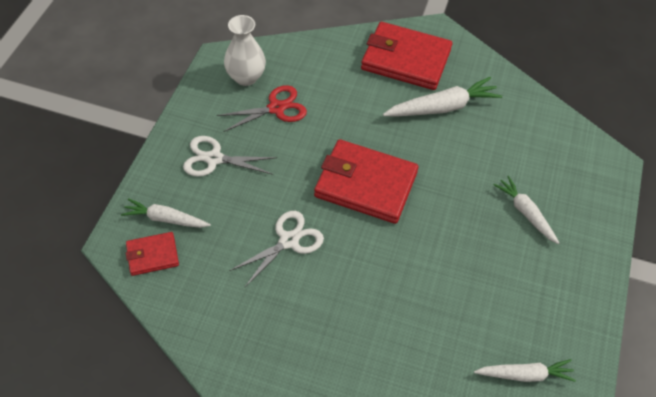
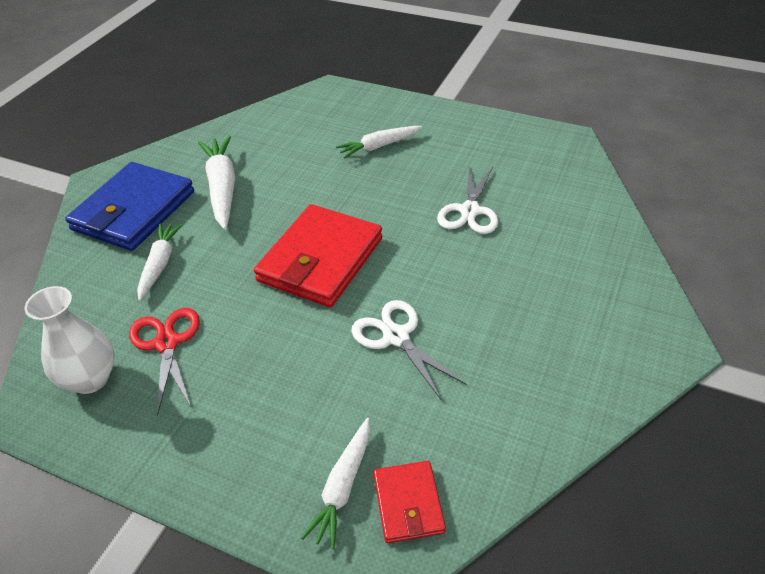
camera: 80 degrees left, 10 degrees down
(214, 159) = (240, 421): white scissors -> white scissors (469, 211)
(406, 59) = (134, 210): red wallet -> blue wallet
(524, 375) = (559, 168): white carrot -> white carrot (160, 264)

